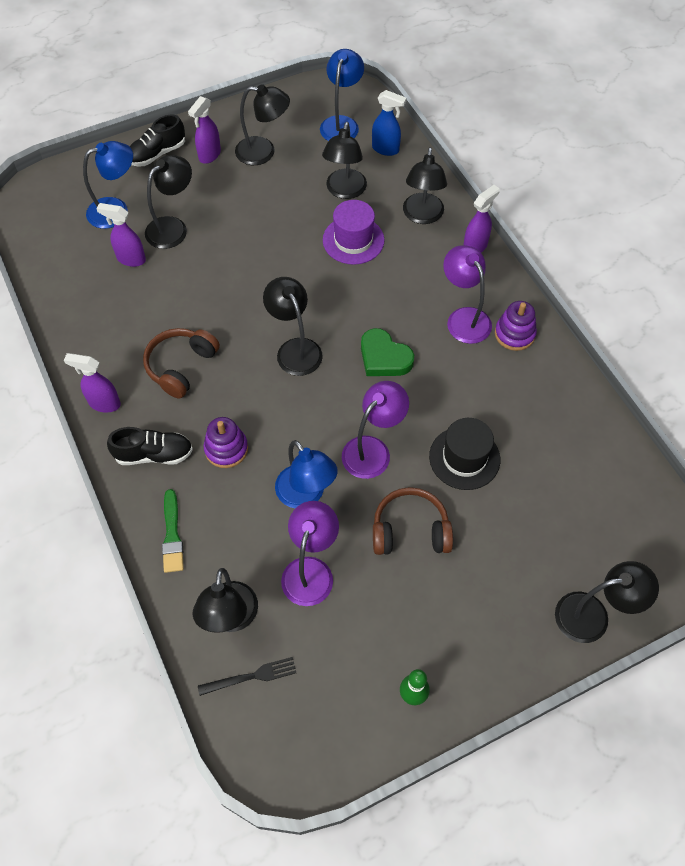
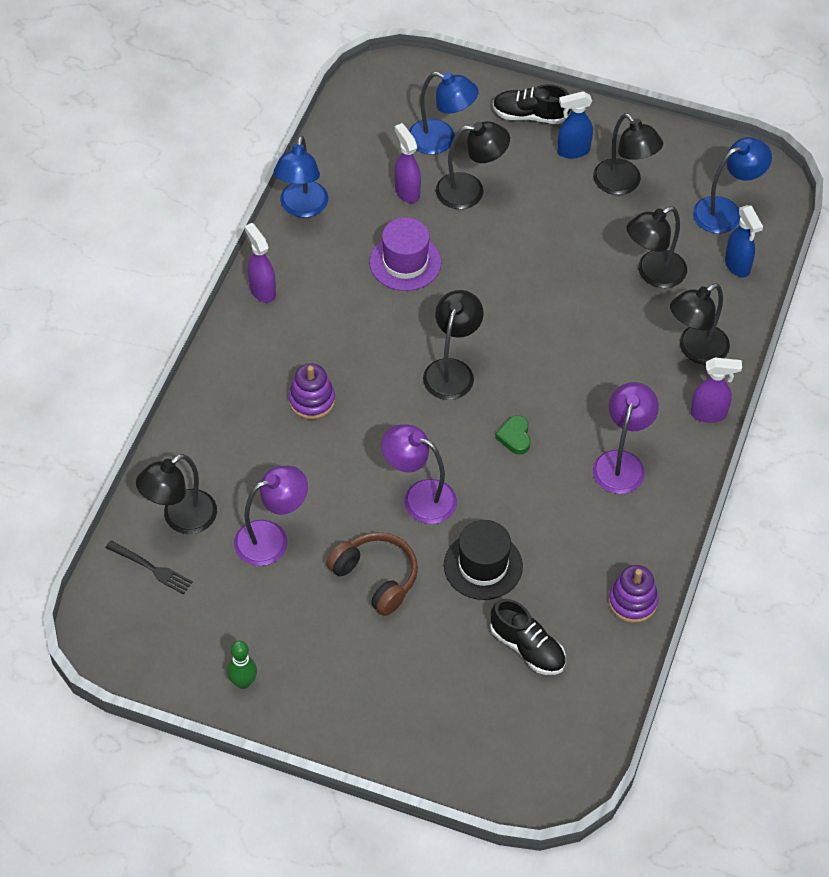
camera: 45 degrees right, 5 degrees down
(154, 454) = (256, 359): black shoe -> black shoe (527, 648)
(172, 535) = (205, 427): green brush -> none
(181, 366) = (349, 310): brown headphones -> none
(209, 155) = (573, 151): purple spray bottle -> blue spray bottle
(306, 495) = (330, 484): blue lamp -> blue lamp (302, 208)
(353, 240) = (608, 322): purple hat -> purple hat (405, 262)
(372, 450) = (419, 497): purple lamp -> purple lamp turned 150 degrees counterclockwise
(384, 357) = (515, 437): green heart -> green heart, size x0.62
(514, 334) = (648, 511): purple stacking toy -> purple stacking toy (632, 601)
(593, 615) = (437, 758): black lamp -> none

